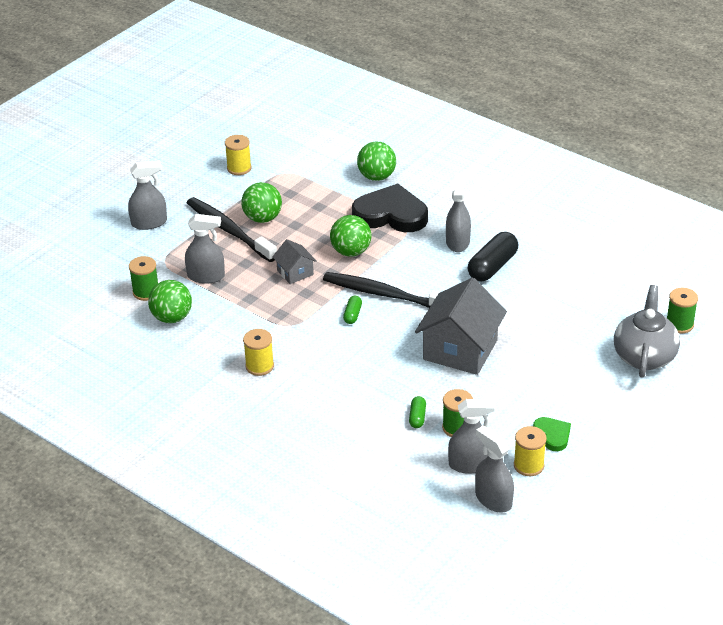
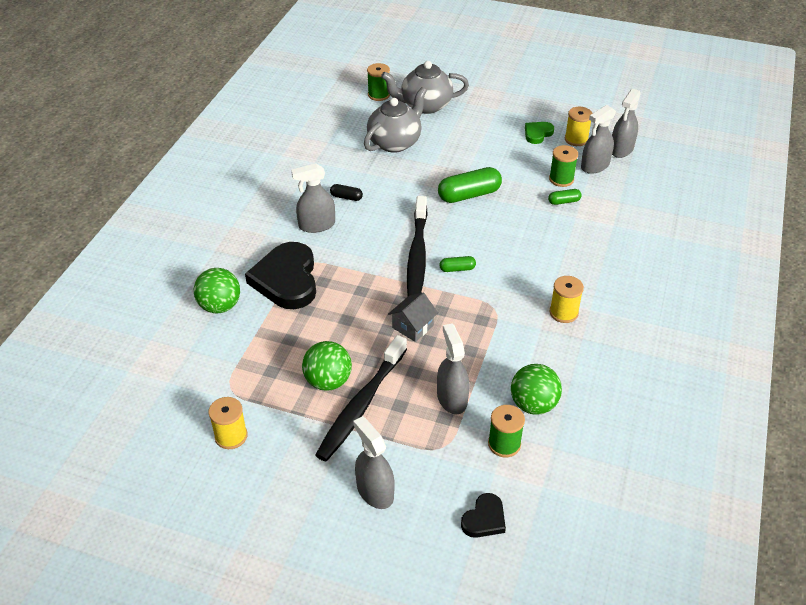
camera: 110 degrees left, 5 degrees up
(92, 266) = (484, 519): none -> black heart
(351, 252) = (361, 294): green ball -> none
(460, 350) = (469, 195): grey house -> green capsule
(470, 464) = (595, 166): grey spray bottle -> grey spray bottle turned 105 degrees counterclockwise
(492, 267) = (346, 197): black capsule -> black capsule, size x0.50
(576, 317) = (395, 142): none -> grey teapot

